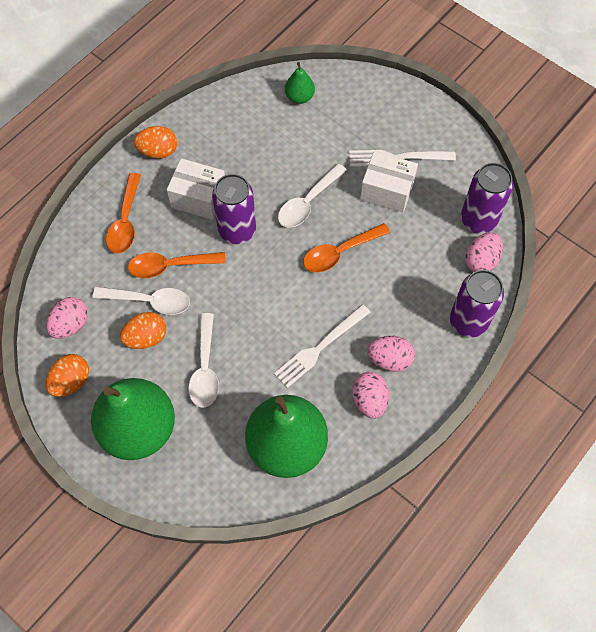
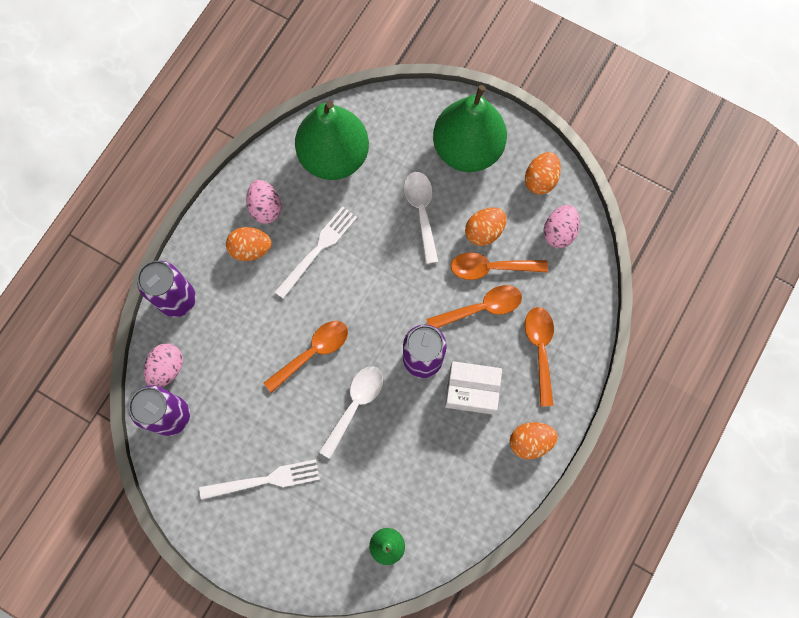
camera: 170 degrees right, 10 degrees up
(149, 301) = (491, 268): white spoon -> orange spoon
(387, 191) = (272, 435): white box -> none
(389, 359) = (251, 249): pink egg -> orange egg

